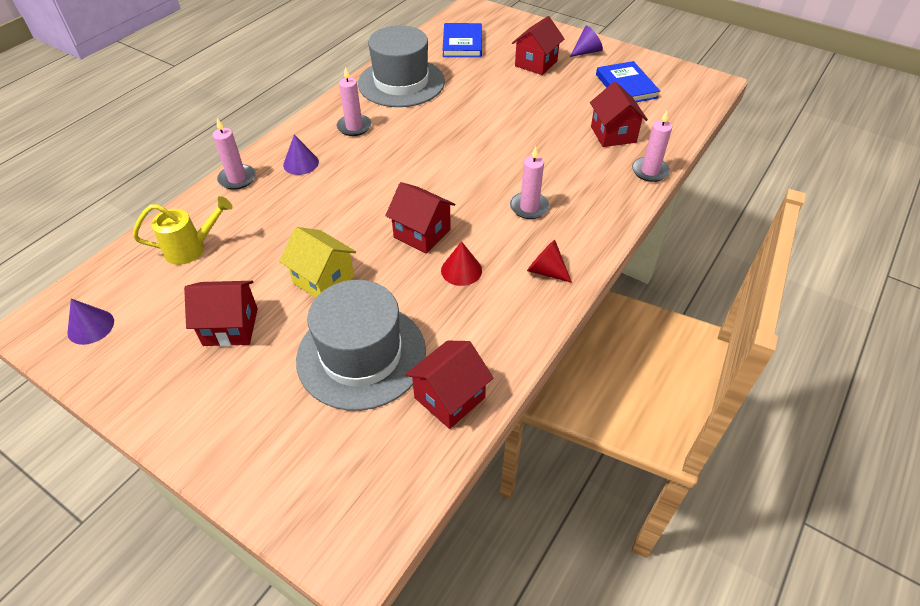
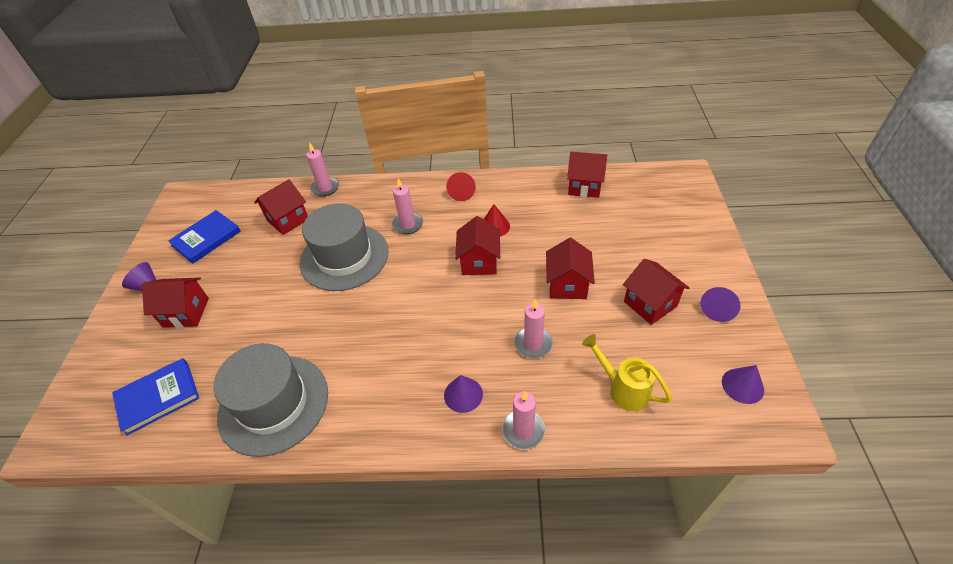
camera: 120 degrees left, 0 degrees up
(159, 377) = (717, 309): none -> purple cone
(323, 280) = (567, 285): yellow house -> red house
(354, 127) = (379, 391): pink candle -> pink candle (533, 344)
(361, 355) = (598, 231): grey hat -> grey hat (344, 257)

